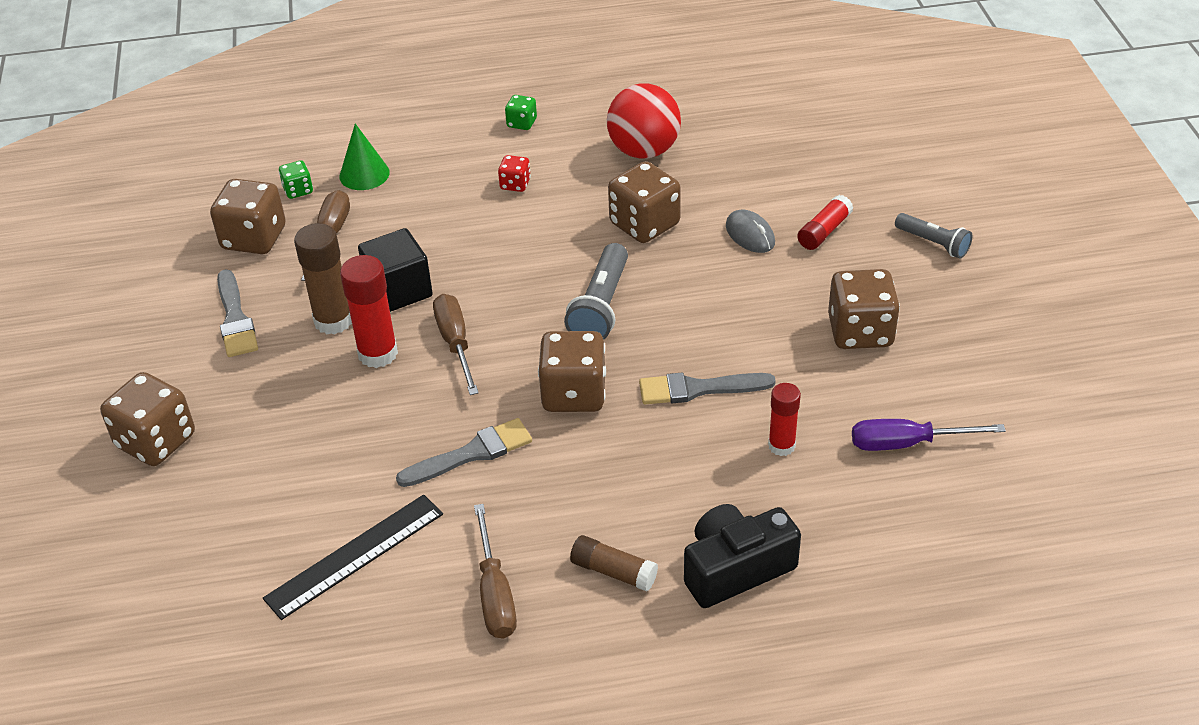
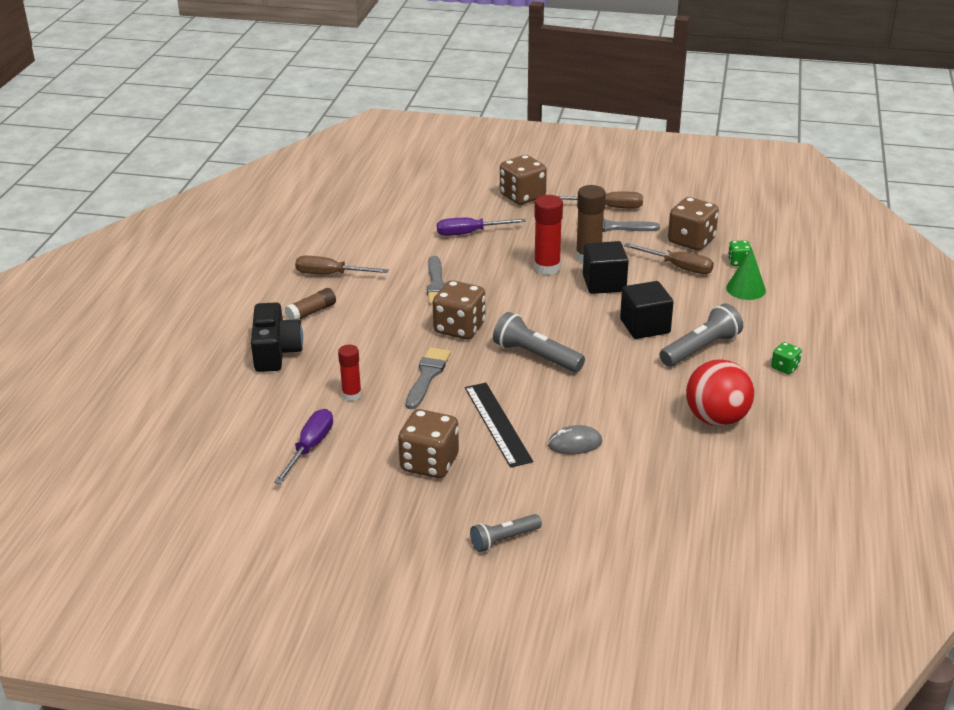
camera: 110 degrees right, 10 degrees down
(300, 466) = (470, 233): none -> purple screwdriver
(355, 556) = (392, 240): black ruler -> black ruler (497, 424)
(455, 343) = (537, 295): brown screwdriver -> brown screwdriver (610, 207)
(487, 234) = (645, 326): none -> black cube
(515, 184) = (700, 349): red dice -> grey flashlight
(644, 224) = (617, 396): brown dice -> none
(824, 231) = (556, 483): red glue stick -> none

